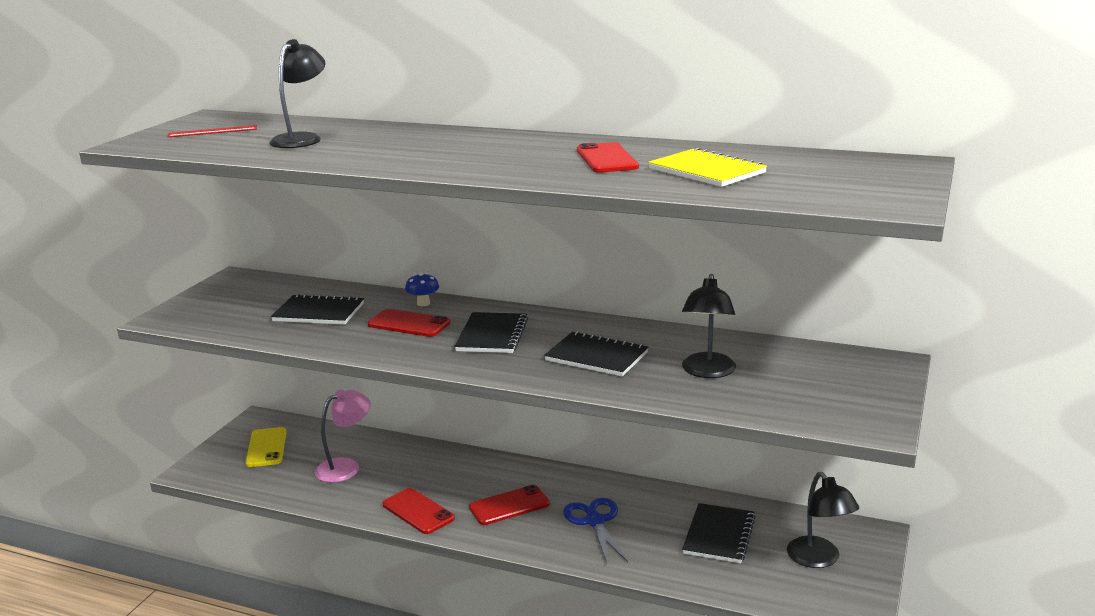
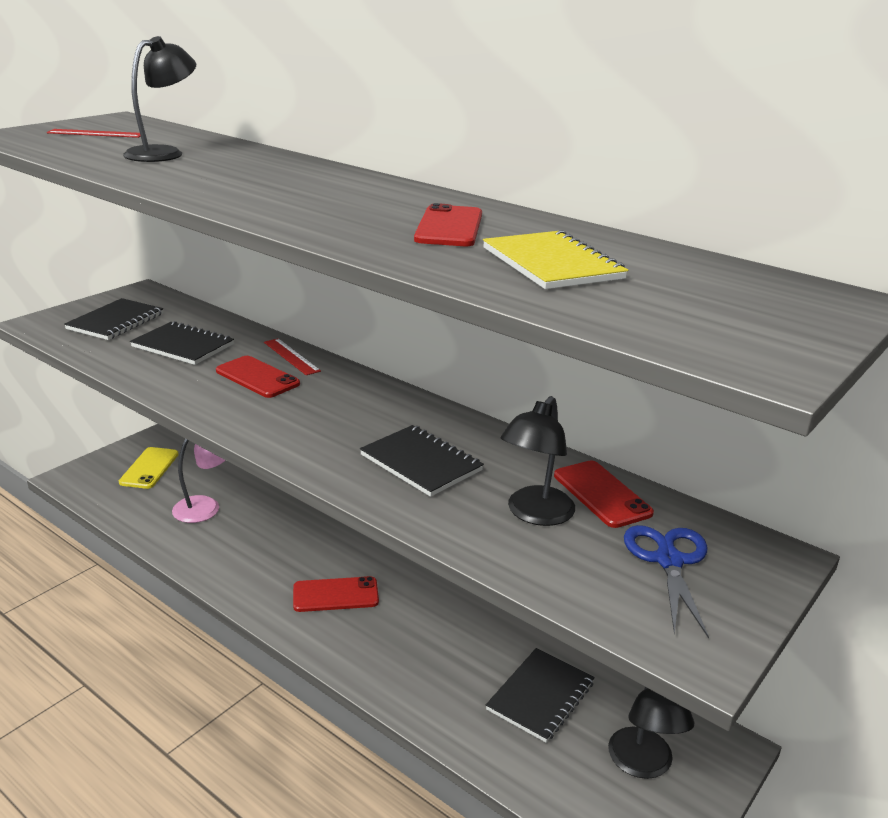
camera: 15 degrees right, 5 degrees up
(418, 511) = (242, 577): red phone -> red phone (602, 494)
(423, 303) = (291, 356): blue mushroom -> red ruler
(492, 335) = (330, 410): black notebook -> black notebook (116, 321)
(595, 521) = (413, 639): blue scissors -> blue scissors (668, 561)

